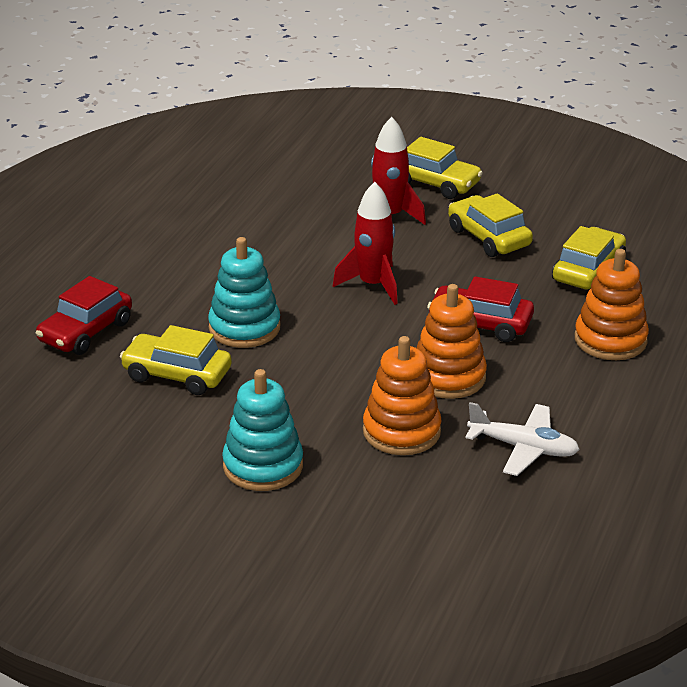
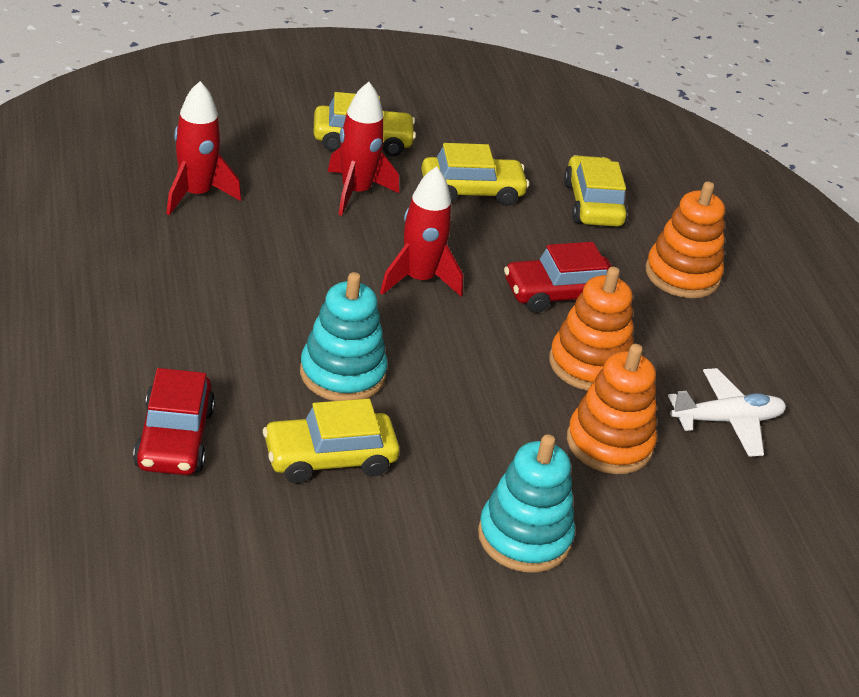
camera: 40 degrees left, 5 degrees up
(263, 190) = (196, 194): none -> red rocket
(489, 237) = (472, 191): yellow car -> yellow car turned 150 degrees clockwise

